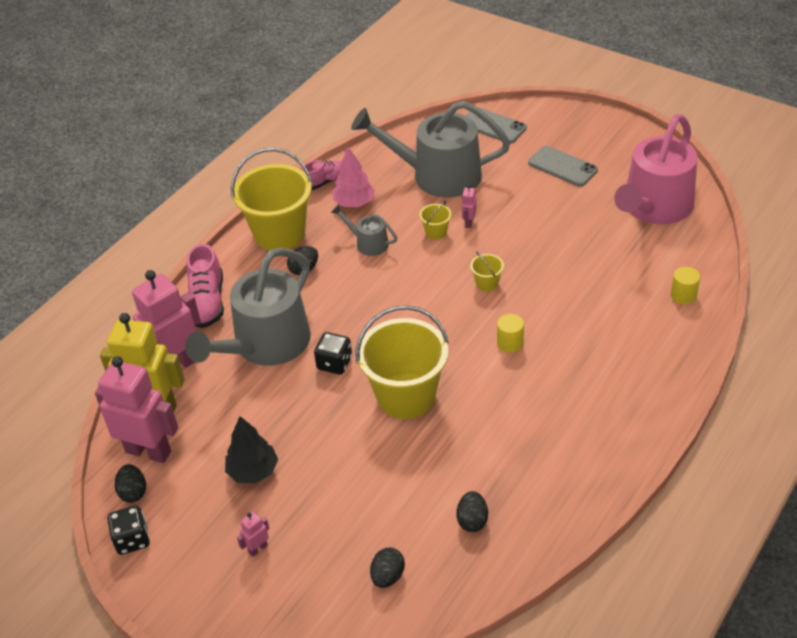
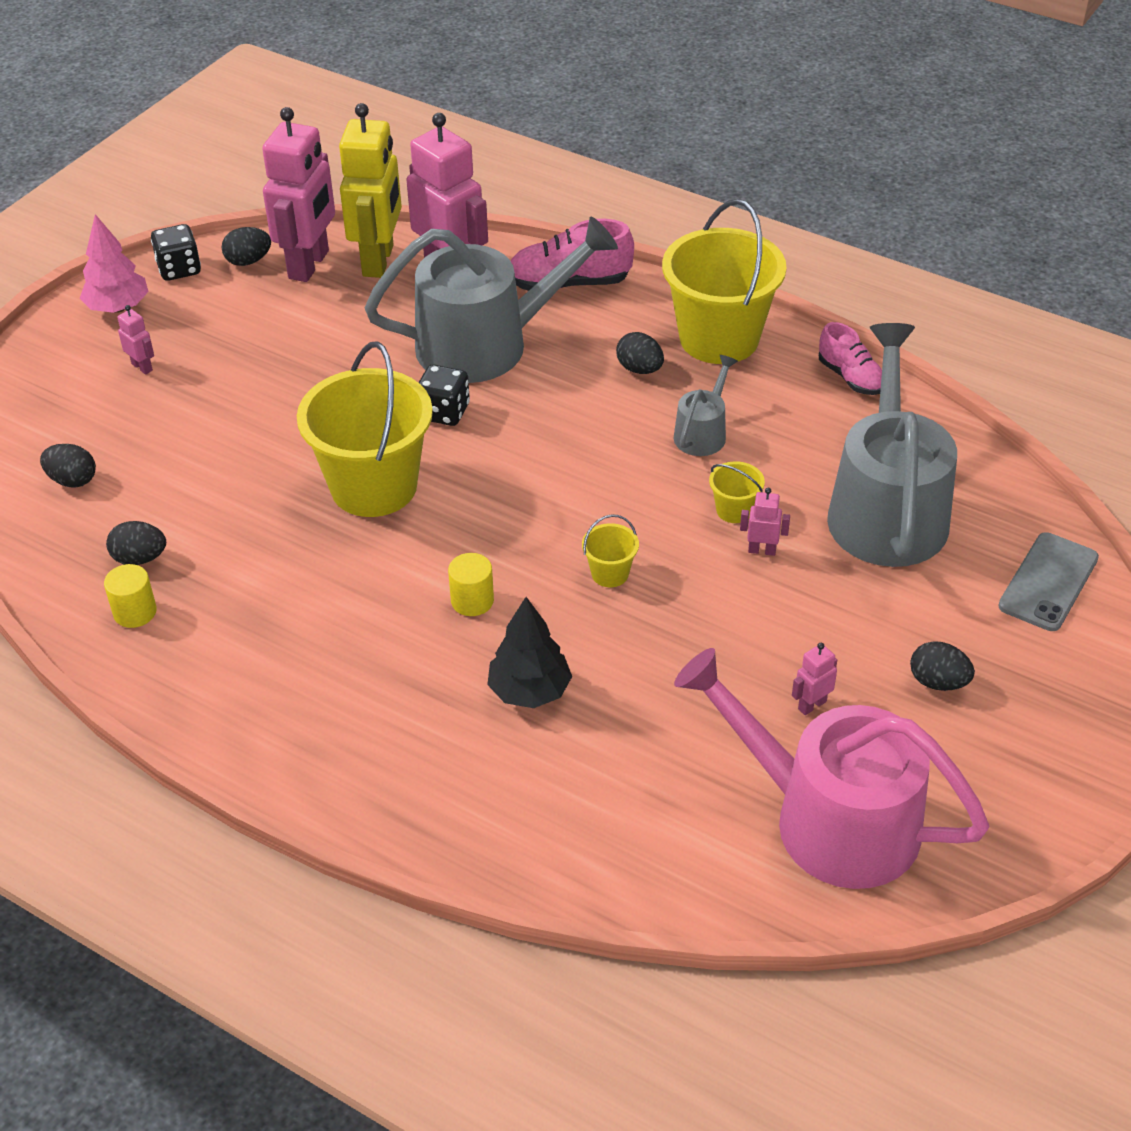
camera: 85 degrees right, 0 degrees up
(253, 471) = (262, 353): black tree -> black tree (530, 691)
(266, 344) = (485, 344): grey watering can -> grey watering can turned 135 degrees clockwise
(354, 203) = (800, 412): pink tree -> pink tree (118, 307)
(562, 166) = (938, 682): grey phone -> black egg
(581, 209) = (811, 705): none -> pink robot
(683, 295) = (578, 843): yellow cylinder -> yellow cylinder (135, 612)

